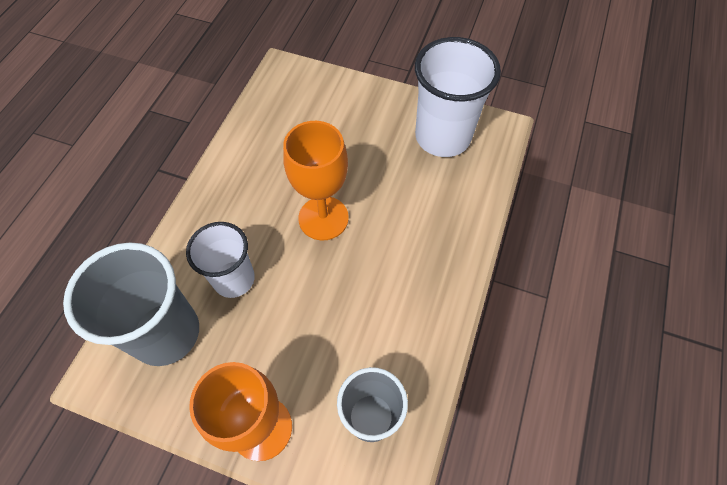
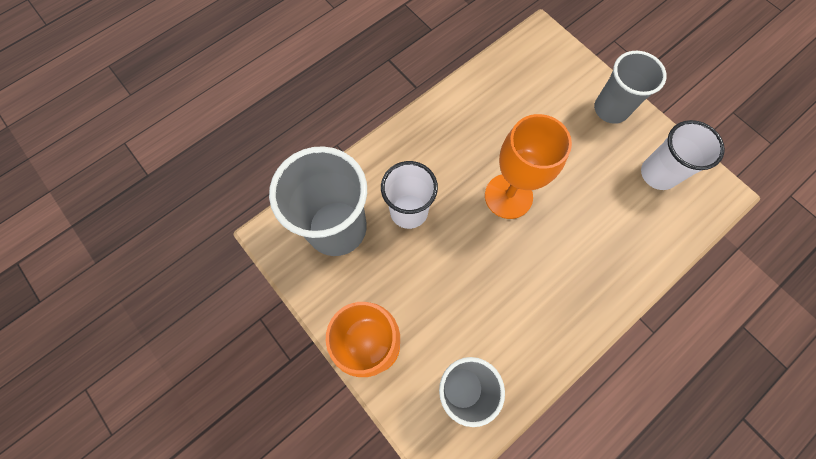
camera: 30 degrees right, 10 degrees up
(375, 103) = (611, 109): none -> grey cup
(442, 137) = (658, 174): white cup -> white cup, size x0.65

